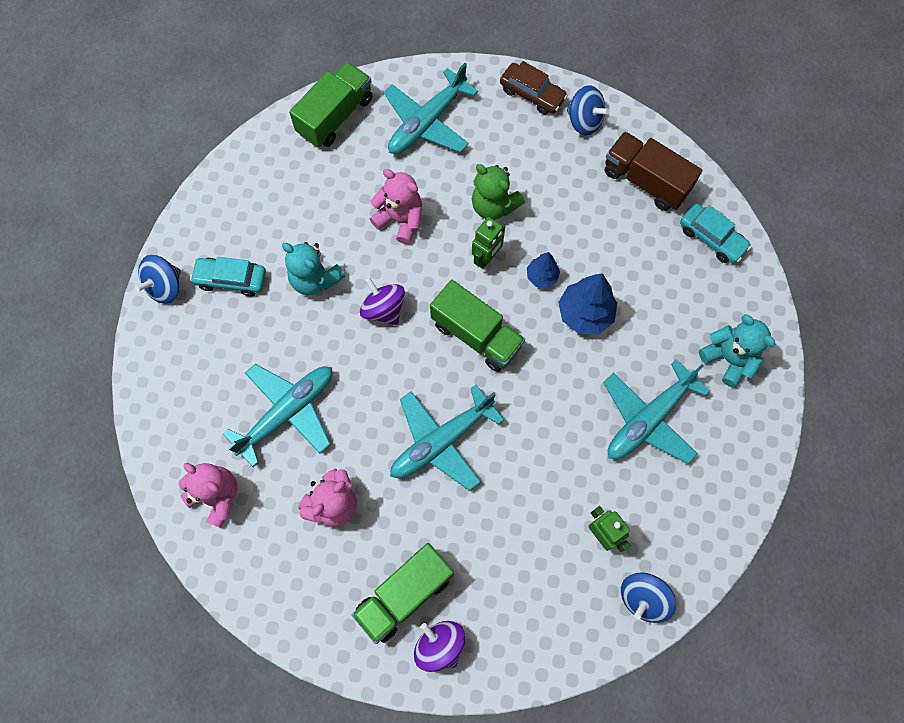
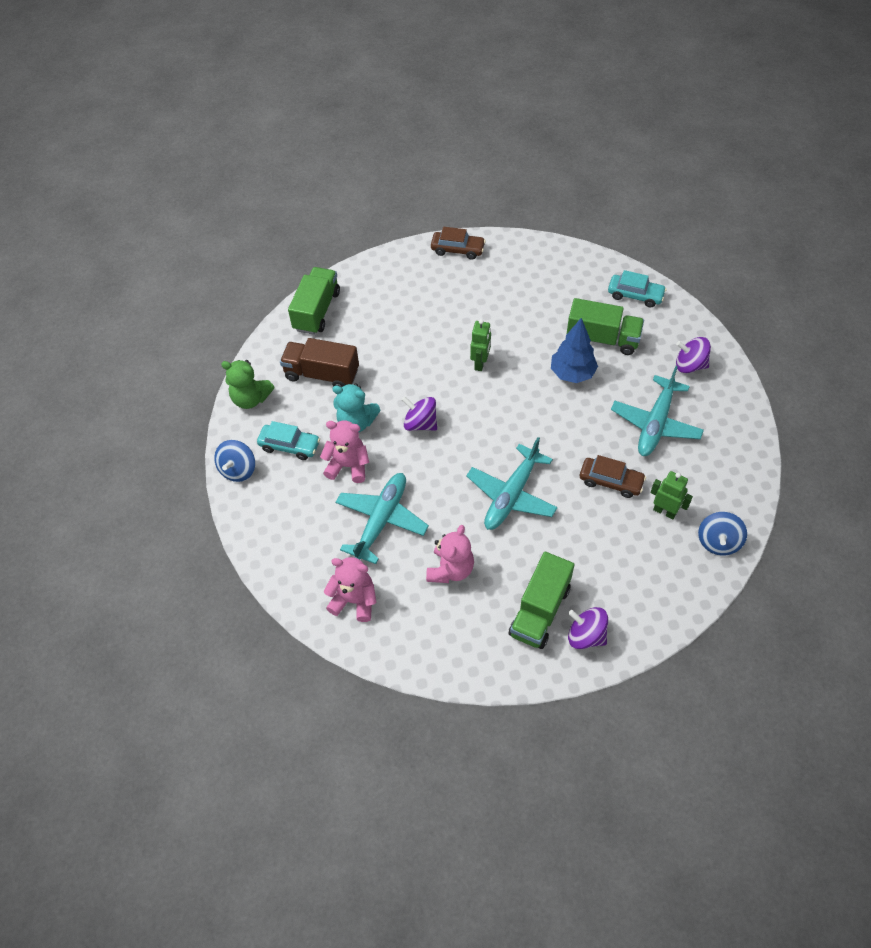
camera: 20 degrees left, 15 degrees down
(231, 279) = (290, 446): turquoise car -> turquoise car turned 150 degrees counterclockwise
(400, 219) = (402, 361): pink teddy bear -> pink teddy bear (348, 466)
(427, 122) = (389, 292): turquoise plane -> none
(476, 335) = (500, 415): green truck -> green truck (602, 339)
(493, 206) = (467, 328): green teddy bear -> green teddy bear (251, 399)
(542, 276) = (528, 361): blue tree -> none
(560, 471) = (611, 481): none -> brown car
(584, 121) = (504, 254): blue spinning top -> none
(645, 181) = (569, 276): brown truck -> brown truck (322, 374)
(728, 358) = (690, 365): turquoise teddy bear -> purple spinning top

